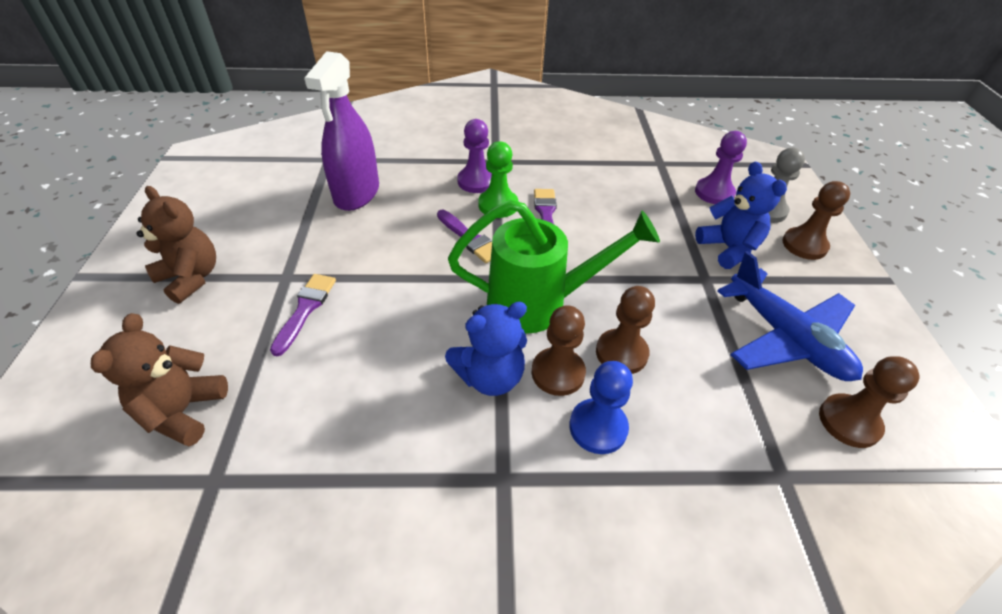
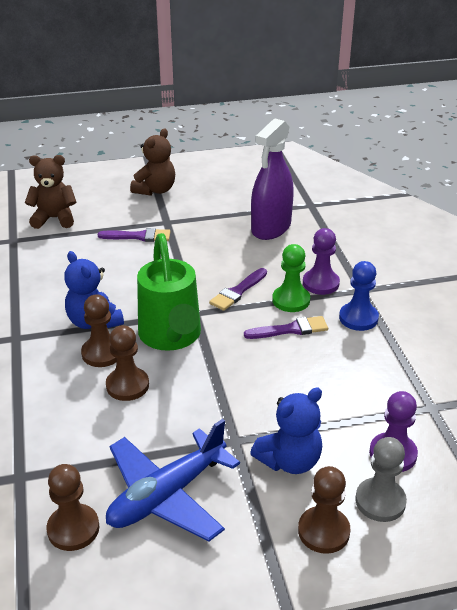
camera: 80 degrees right, 10 degrees down
(357, 194) = (271, 228): purple spray bottle -> purple spray bottle turned 60 degrees counterclockwise
(598, 427) = (56, 376): blue pawn -> blue pawn (358, 318)

